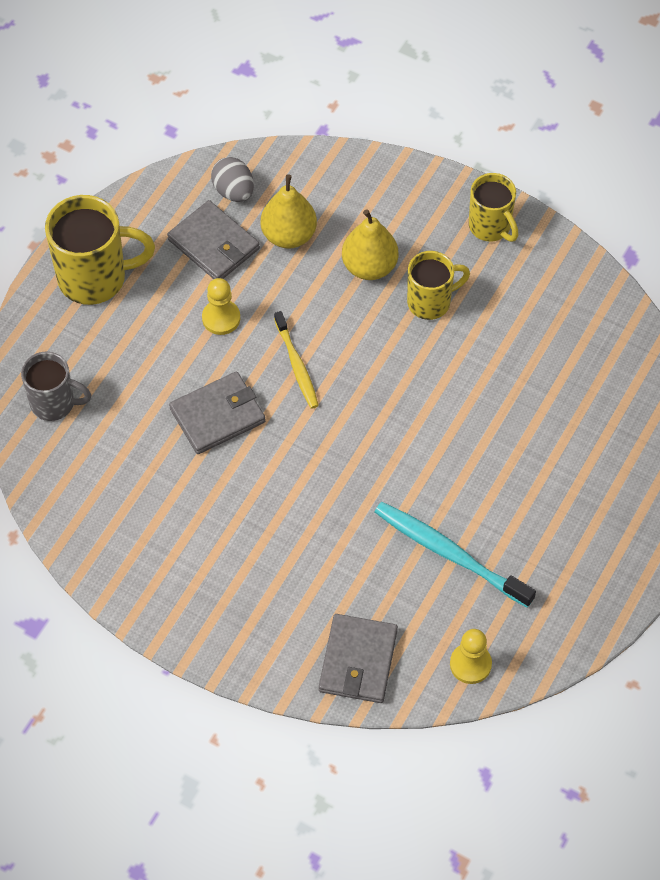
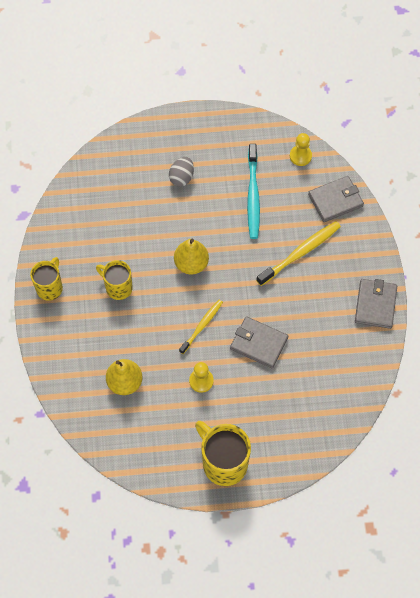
camera: 125 degrees left, 5 degrees up
(54, 403) = (312, 427): grey mug -> none
(213, 244) = (158, 416): grey wallet -> grey wallet (375, 304)
(233, 191) = (116, 430): grey egg -> grey egg (181, 177)
(309, 555) = (300, 253): none -> yellow toothbrush
(369, 266) = (116, 330): yellow pear -> yellow pear (191, 264)

